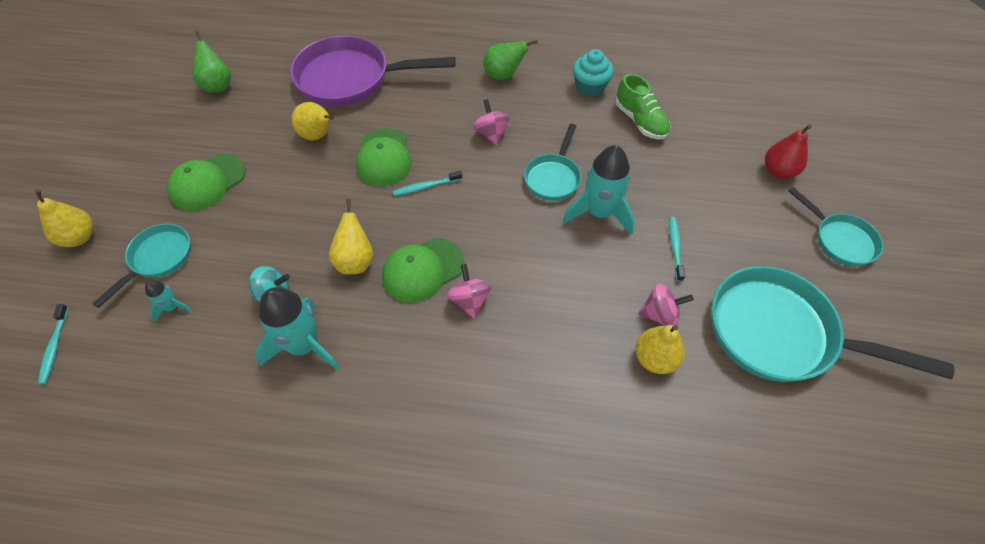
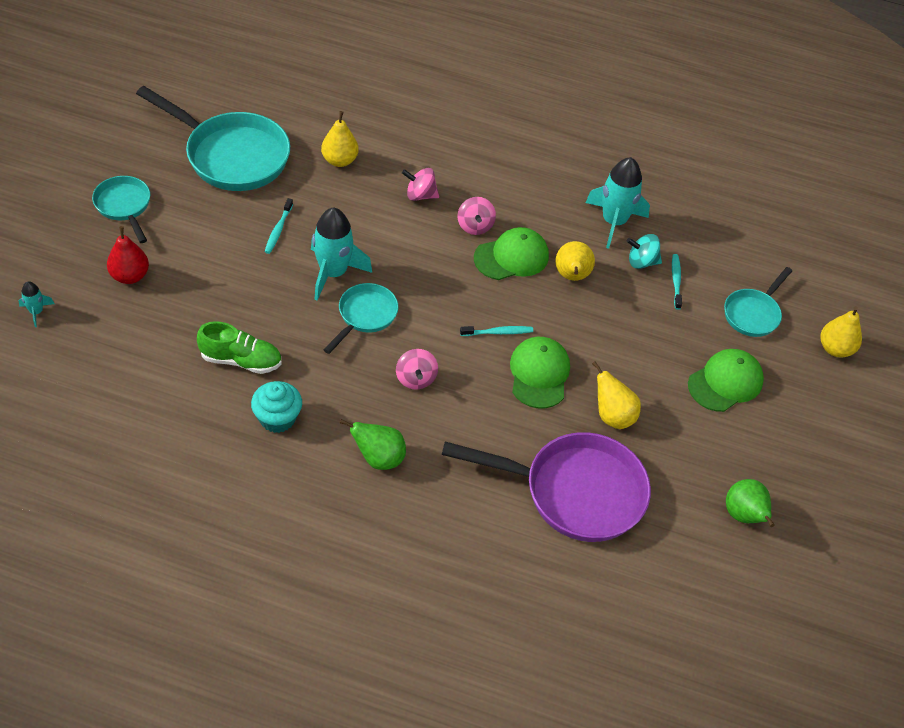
camera: 175 degrees left, 5 degrees down
(54, 347) = (815, 260): turquoise toothbrush -> turquoise toothbrush (676, 281)
(172, 307) = (728, 270): turquoise rocket -> turquoise rocket (36, 312)
(640, 121) = (241, 360): green shoe -> green shoe turned 120 degrees clockwise
(660, 314) = (320, 186): pink spinning top -> pink spinning top (420, 195)

